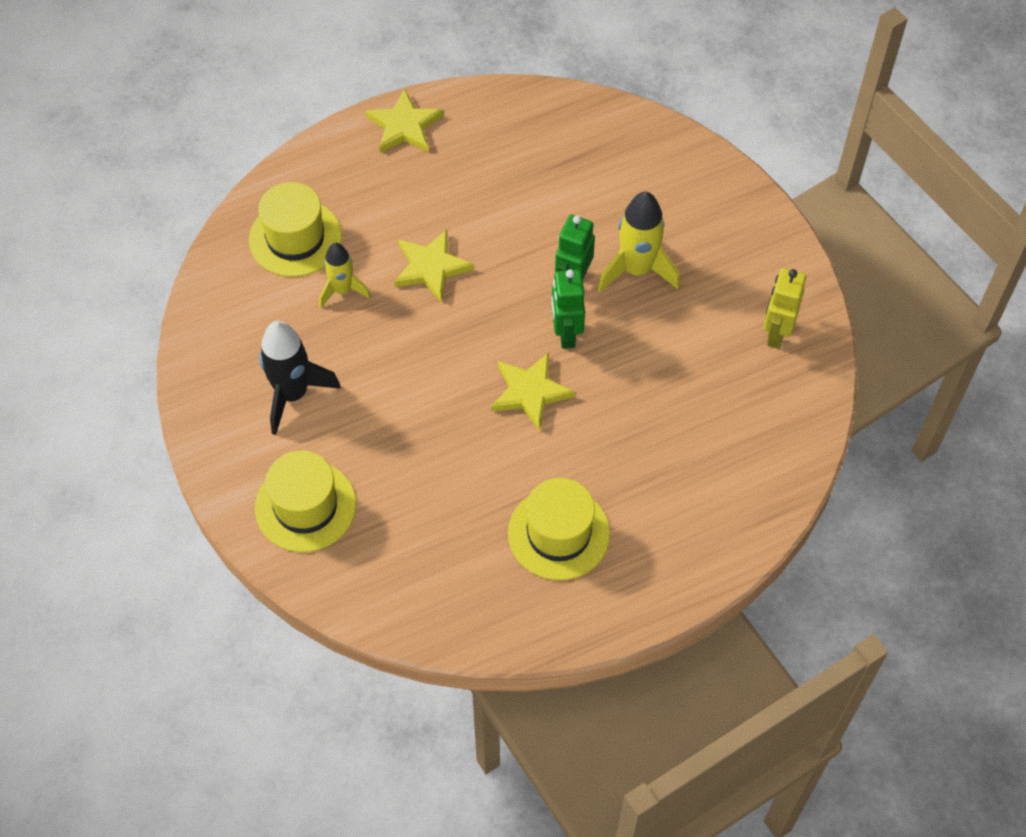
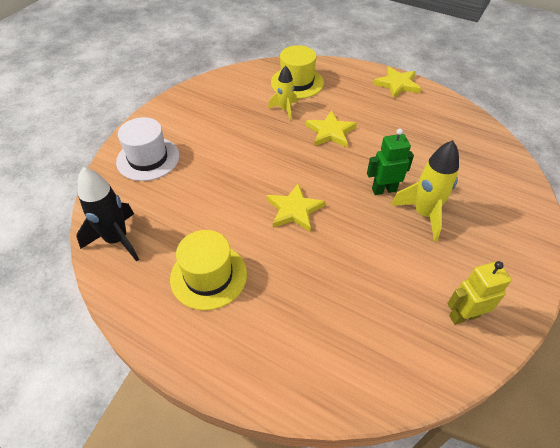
camera: 55 degrees right, 10 degrees down
(292, 394) = (210, 123): black rocket -> black rocket (117, 239)
(305, 506) = (148, 158): yellow hat -> white hat
(566, 334) = (347, 205): green robot -> none

